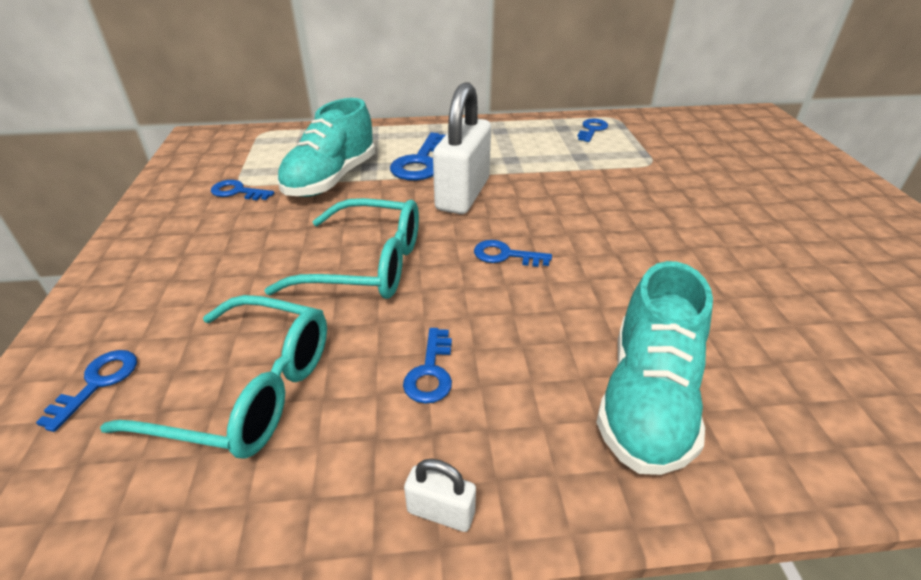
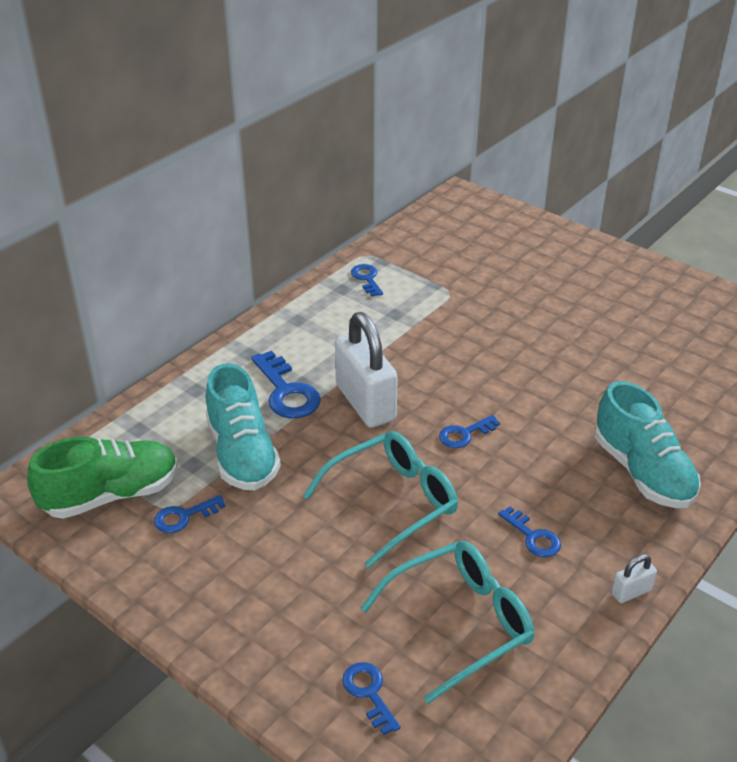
camera: 45 degrees left, 0 degrees up
(229, 160) = (111, 495): none -> green shoe

